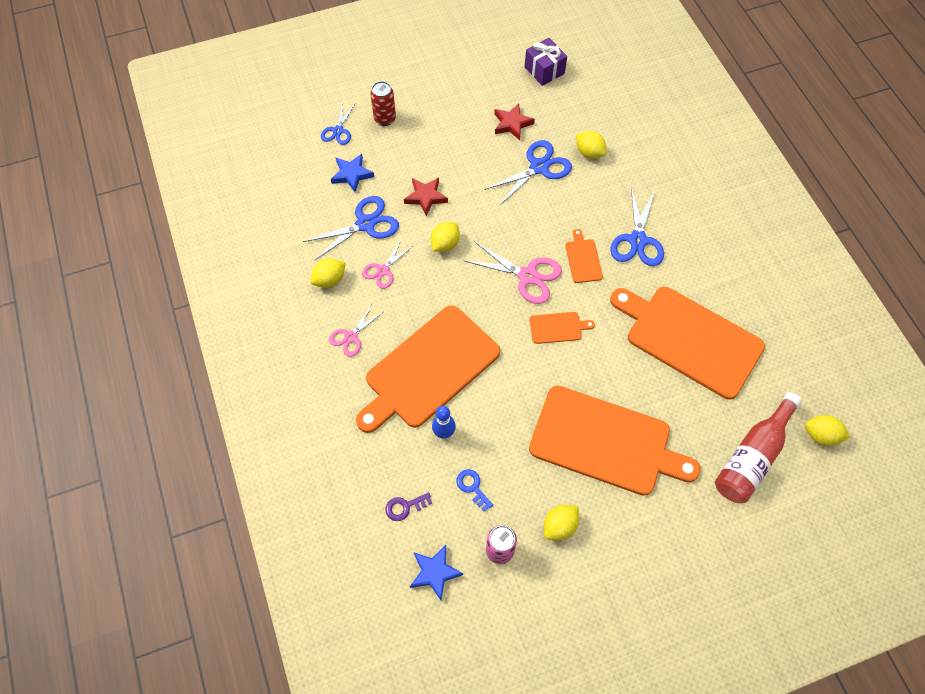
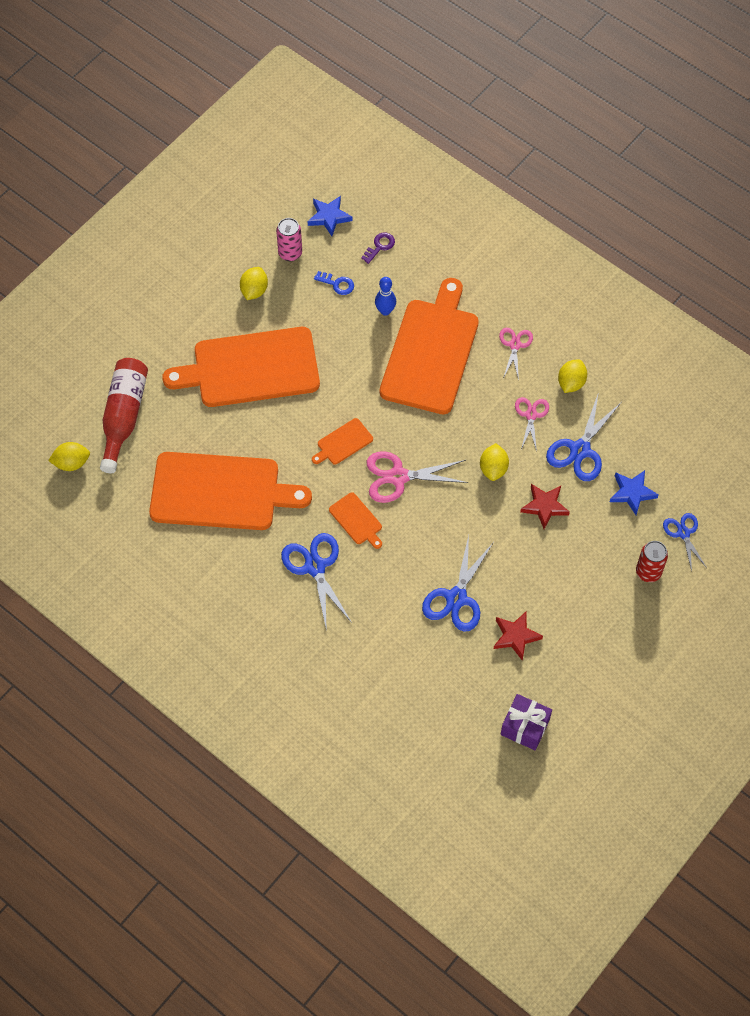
camera: 150 degrees right, 0 degrees up
(589, 153) = (415, 643): yellow lemon -> none

